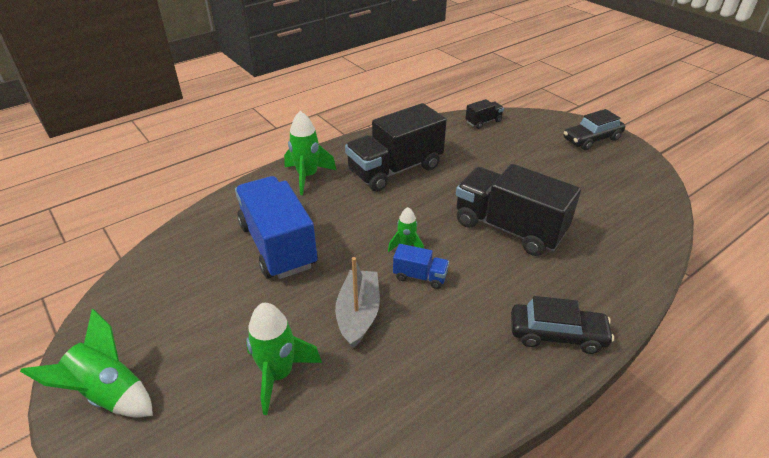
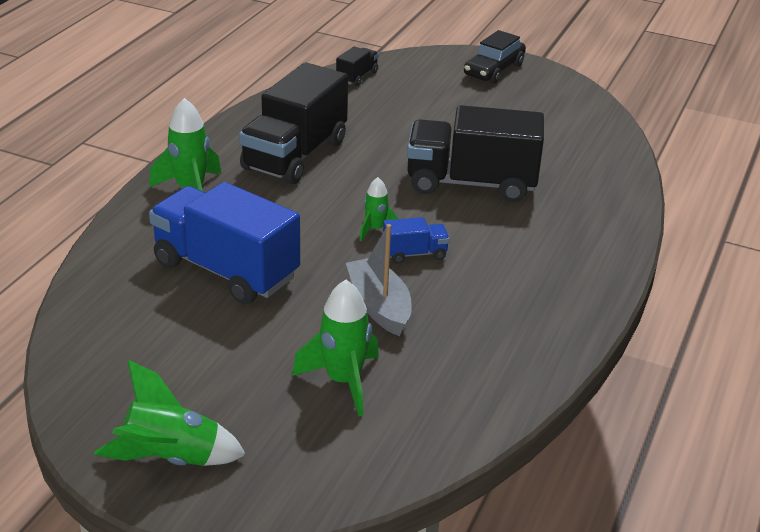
camera: 30 degrees left, 5 degrees down
(557, 335) = (584, 263): black car -> none

